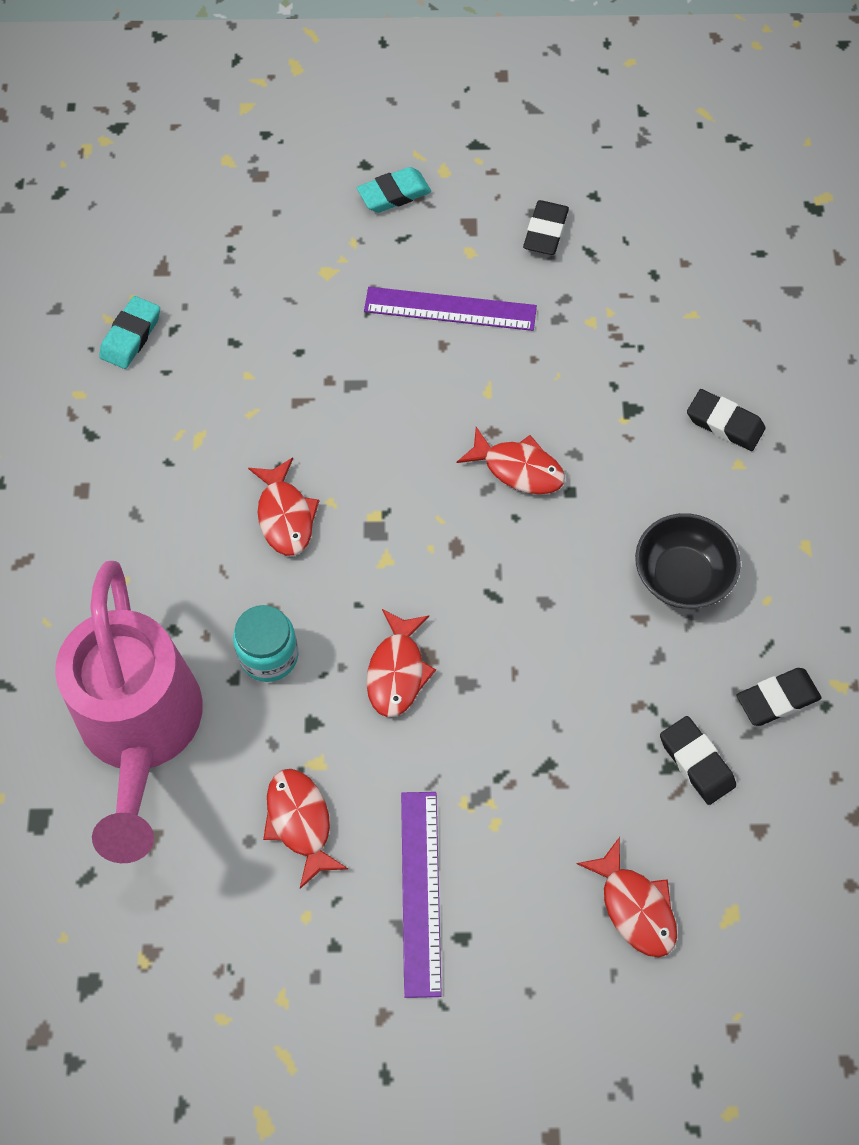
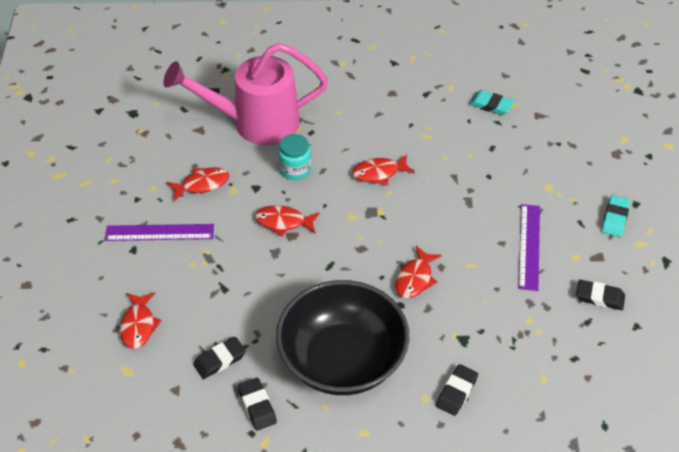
camera: 90 degrees right, 15 degrees down
(394, 194) = (615, 218): turquoise eraser -> turquoise eraser turned 45 degrees clockwise
(635, 907) = (138, 325): red fish -> red fish turned 60 degrees counterclockwise
(681, 576) = (342, 360): black bowl -> black bowl, size x1.98

